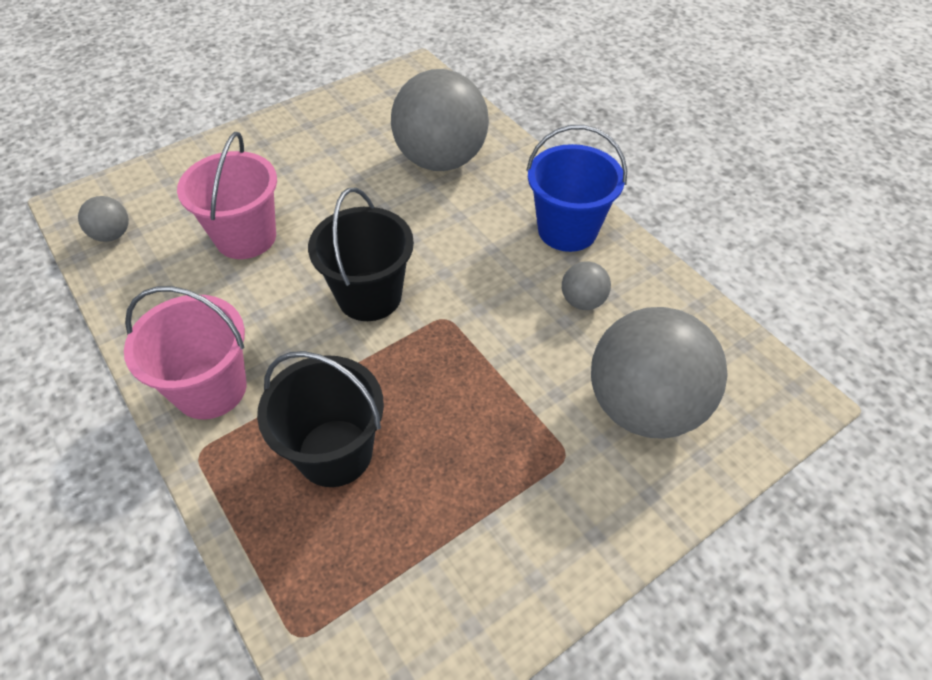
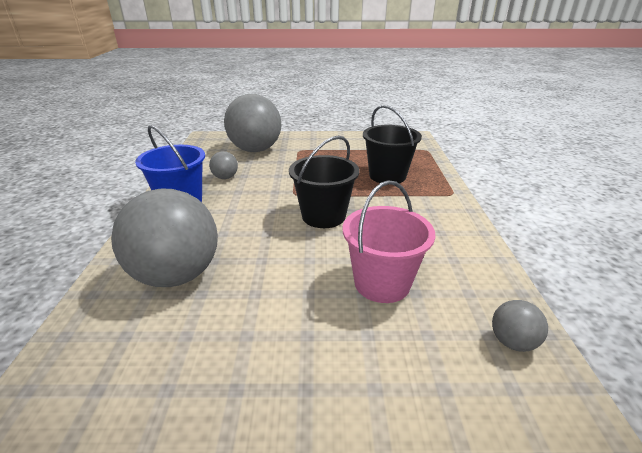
camera: 145 degrees left, 20 degrees down
(211, 389) = (440, 212): pink bucket -> none

